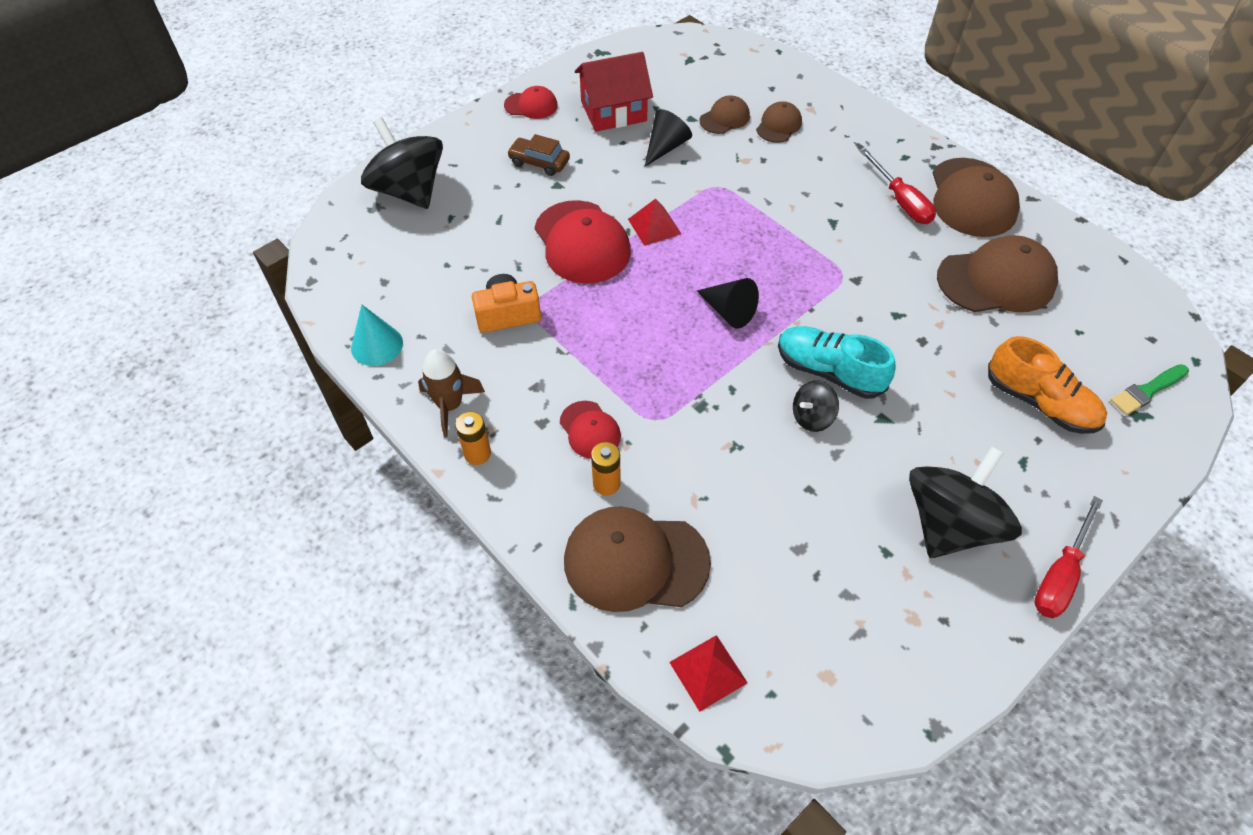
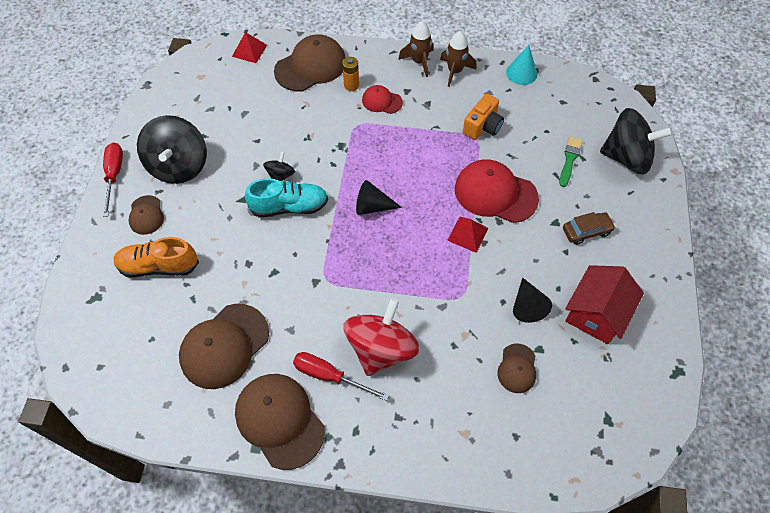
camera: 140 degrees right, 5 degrees up
(477, 453) = (419, 62): orange battery -> brown rocket
(531, 105) = (652, 275): red cap -> none
(778, 125) = (473, 392): brown cap -> brown cap (146, 215)
(833, 193) = (381, 348): none -> red spinning top
(1147, 391) = (94, 319): green brush -> green brush (569, 159)

